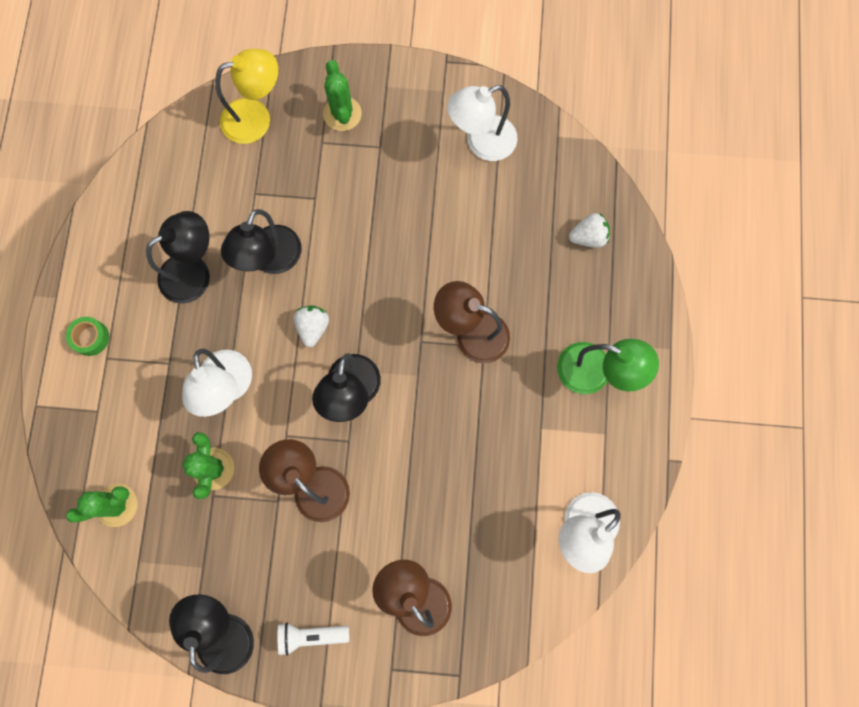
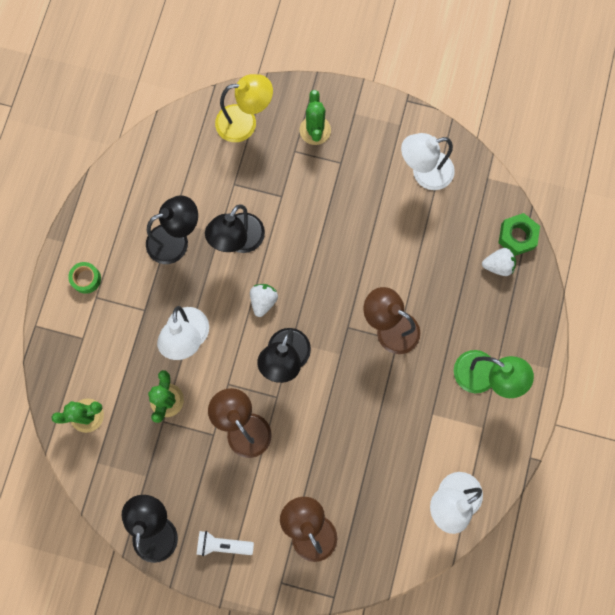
camera: 10 degrees right, 0 degrees up
(605, 199) = (517, 236): none -> green nut

